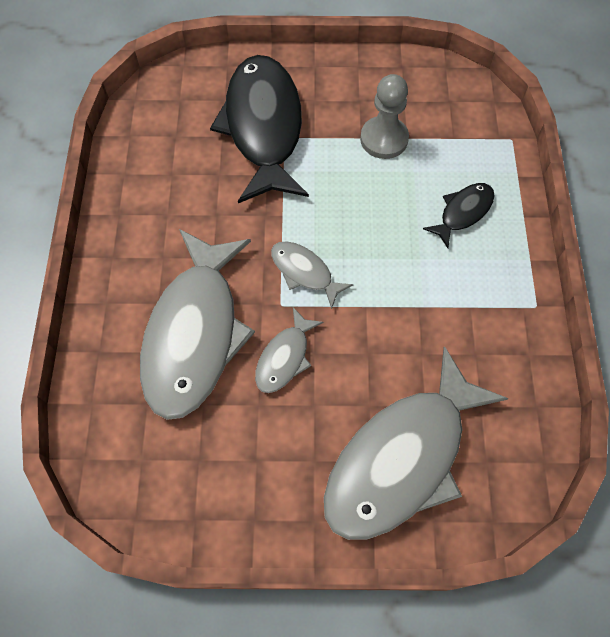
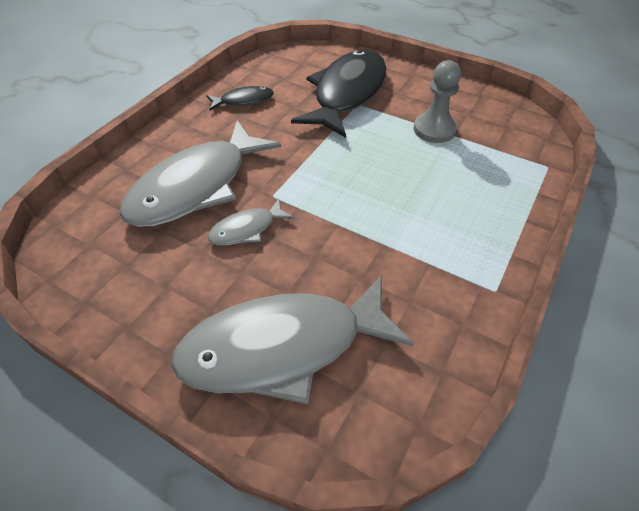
camera: 30 degrees right, 15 degrees down
(304, 272) = (307, 183): grey fish -> none
(463, 212) = (469, 197): black fish -> black fish (244, 101)

